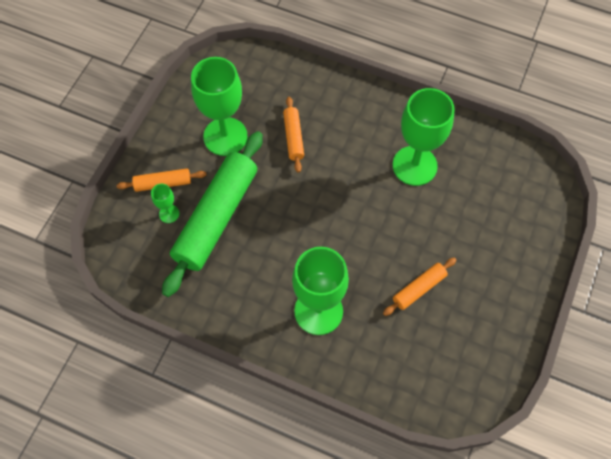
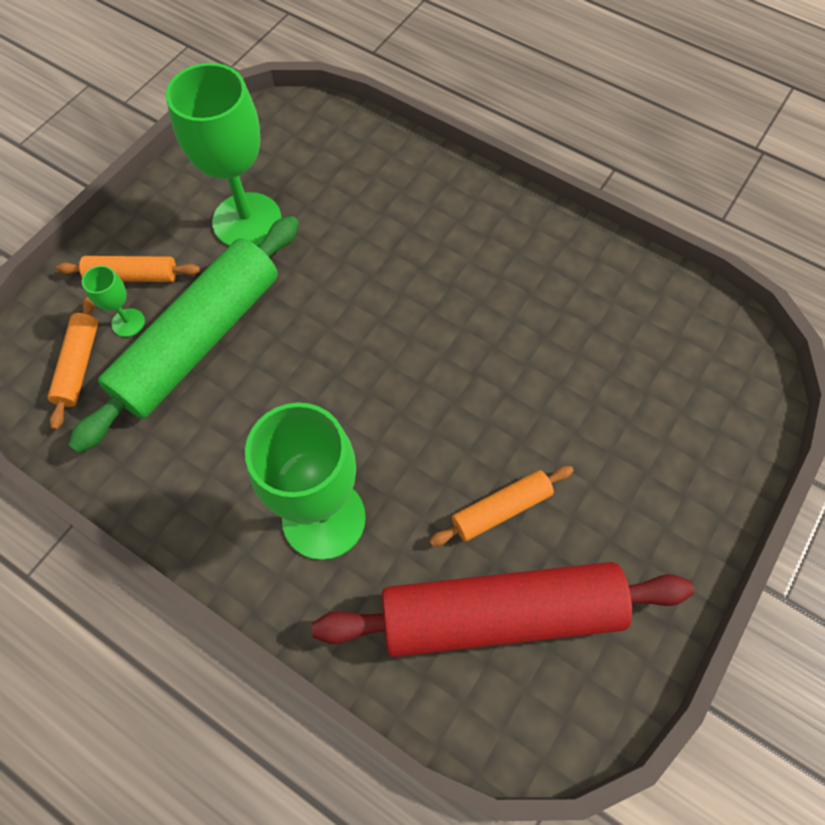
camera: 10 degrees right, 0 degrees up
(293, 137) = (351, 237): orange rolling pin -> orange rolling pin (79, 365)
(414, 165) = (533, 308): green goblet -> none
(430, 346) = (500, 613): none -> red rolling pin

